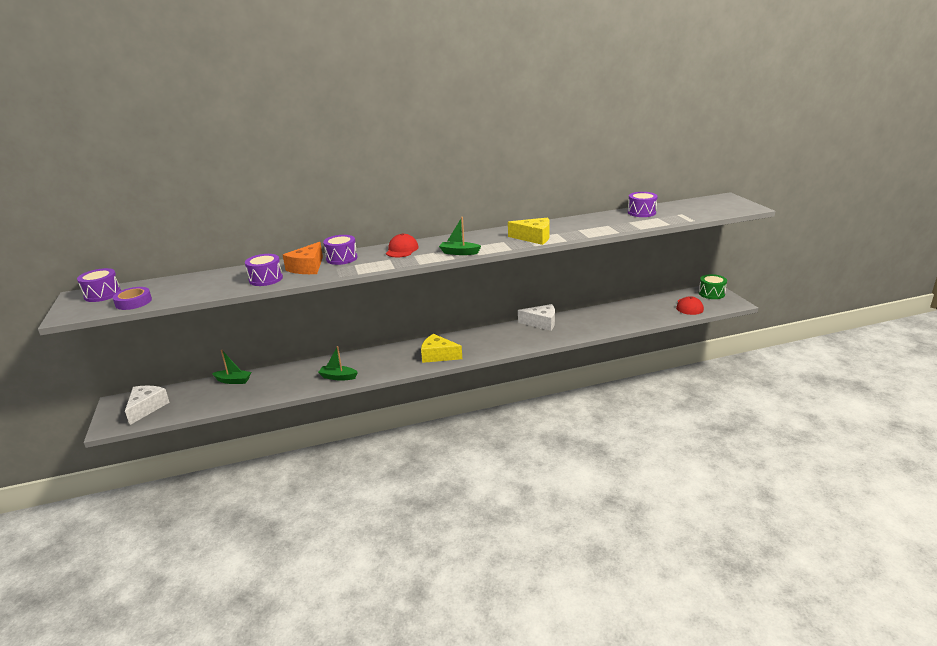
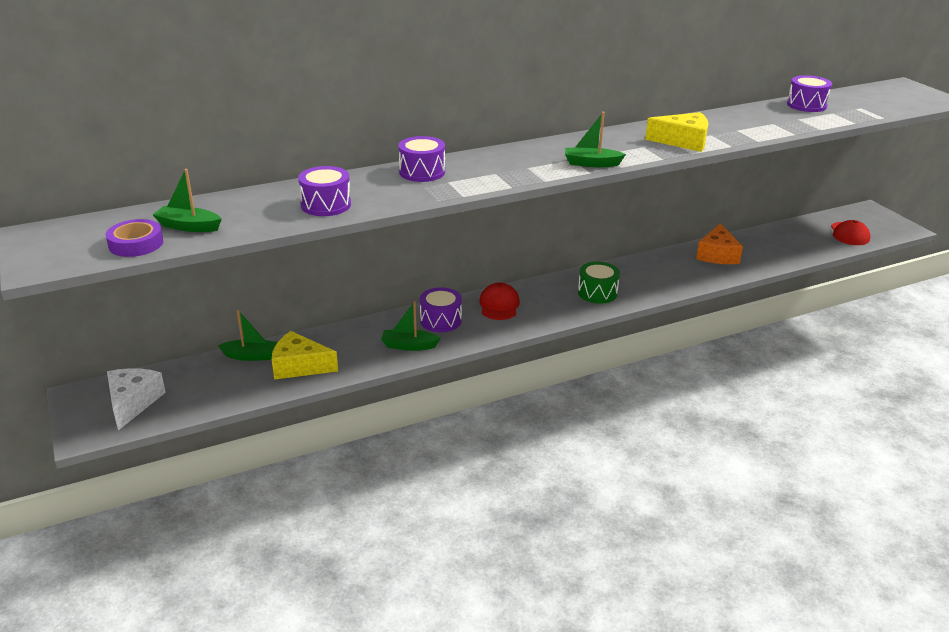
camera: 10 degrees left, 5 degrees up
(102, 294) = (74, 231): purple drum -> purple drum (440, 320)
(172, 292) = (188, 226): none -> green boat
(307, 267) = (379, 186): orange cheese -> orange cheese (717, 255)
(402, 250) = (504, 159): red cap -> red cap (499, 305)
(438, 355) = (540, 310): yellow cheese -> yellow cheese (299, 366)
(541, 323) = (663, 259): white cheese -> none
(711, 293) = (870, 215): green drum -> green drum (597, 293)

